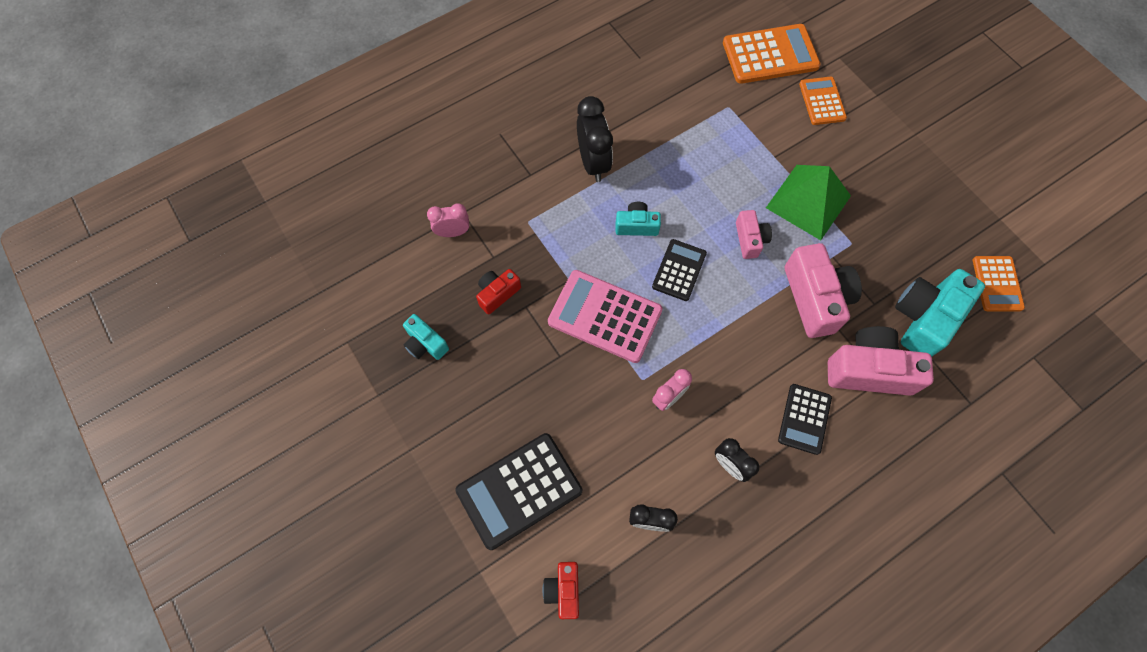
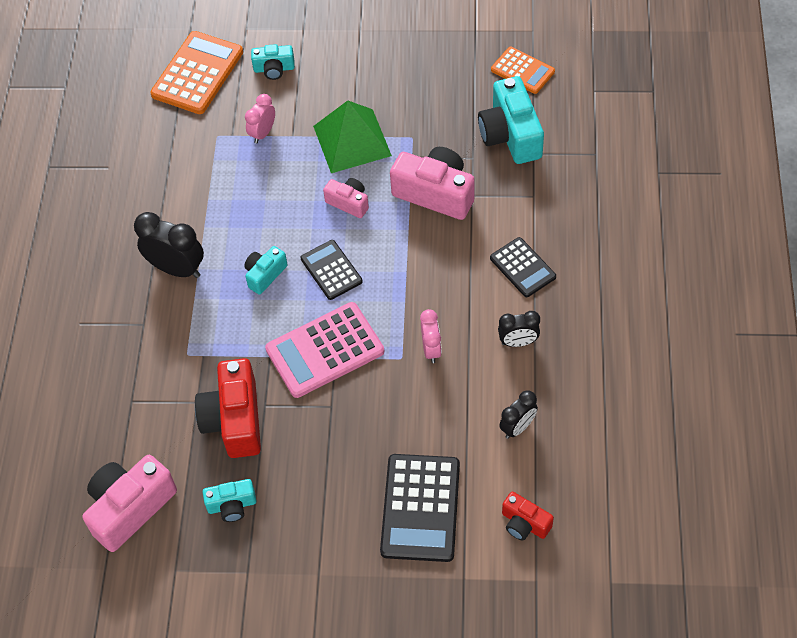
camera: 50 degrees left, 10 degrees down
(453, 232) = (144, 420): pink clock -> pink clock (263, 133)
(497, 294) = (234, 420): red camera -> red camera, size x1.84
(822, 101) = (274, 69): orange calculator -> turquoise camera
(868, 370) = (520, 199): pink camera -> pink camera (130, 508)

